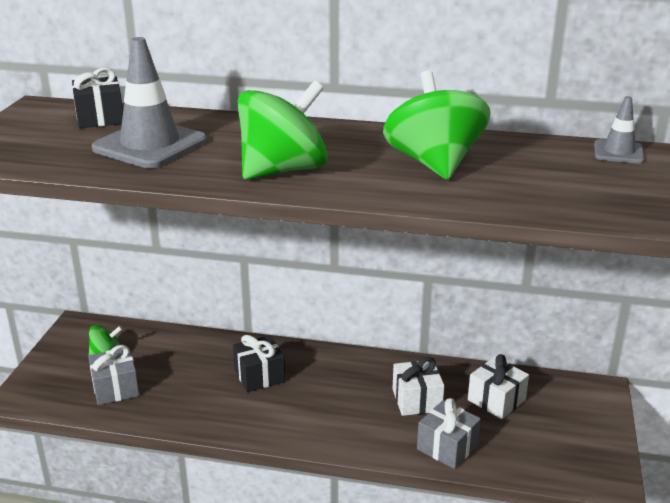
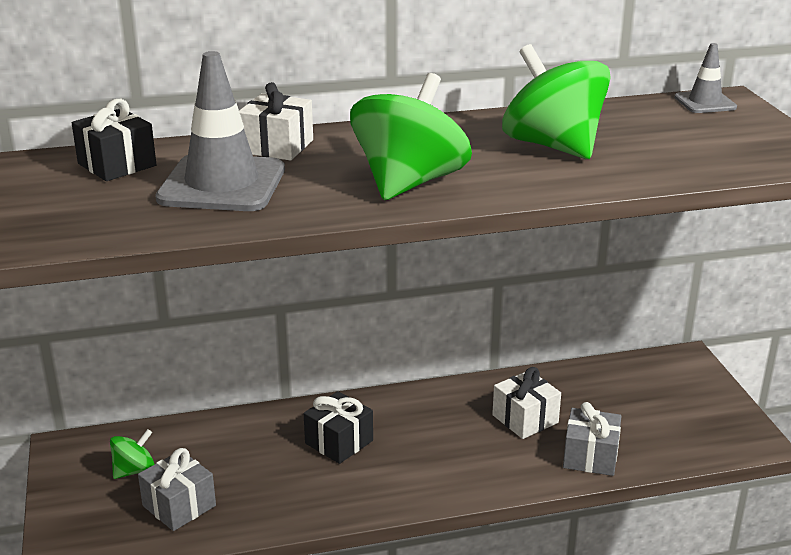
camera: 25 degrees left, 0 degrees up
(496, 400) = (601, 396): white gift -> white gift (277, 146)

